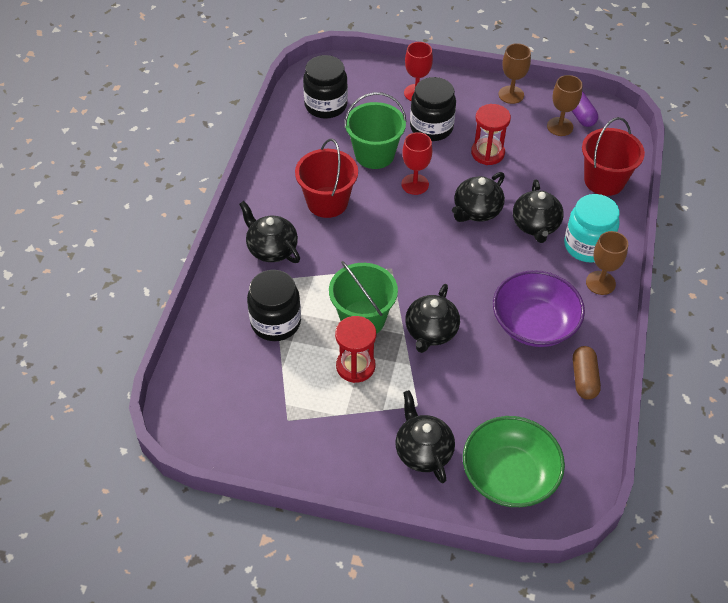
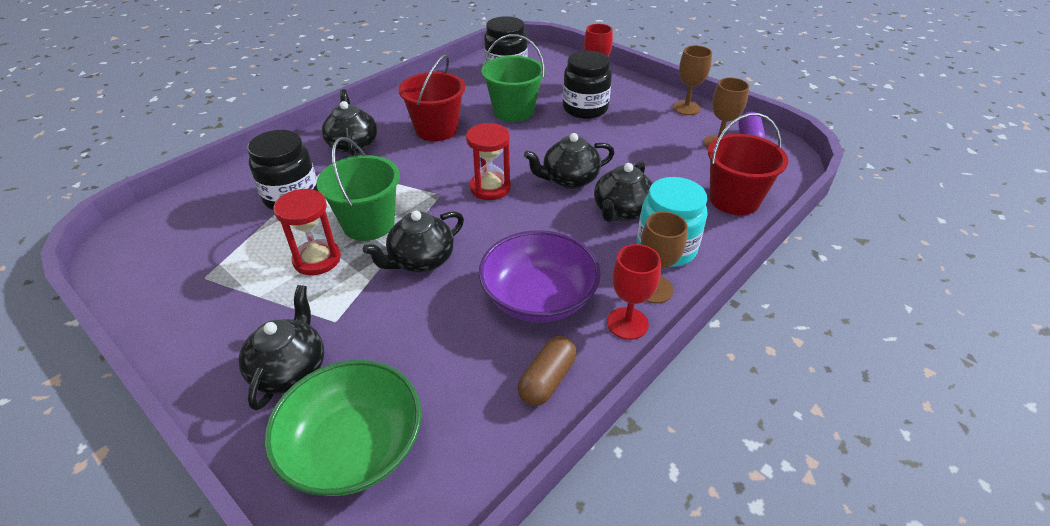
camera: 30 degrees right, 10 degrees down
(415, 184) = (528, 142): red goblet -> red goblet (627, 323)
(487, 153) = (623, 141): red hourglass -> red hourglass (490, 188)

